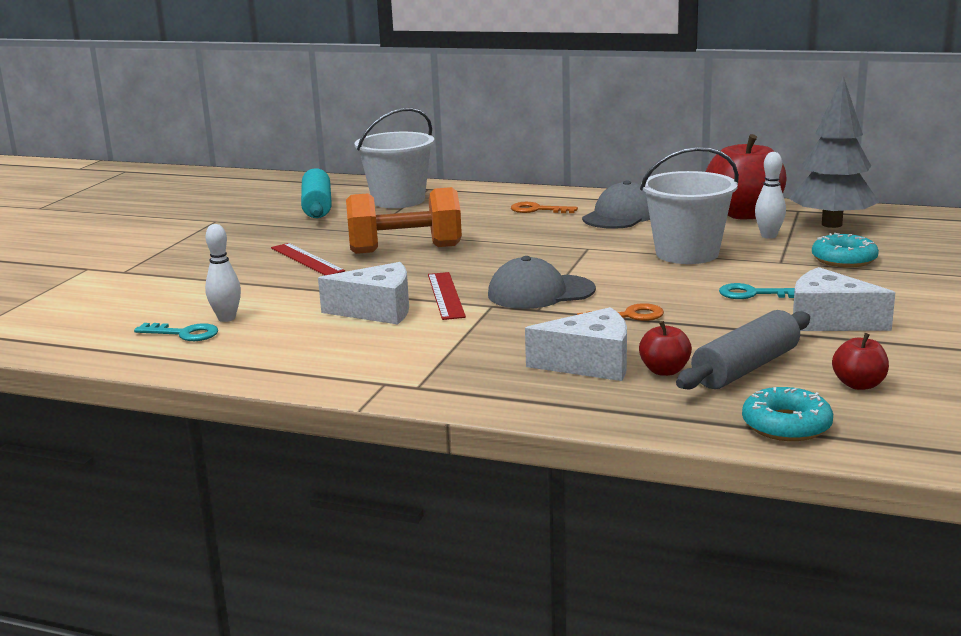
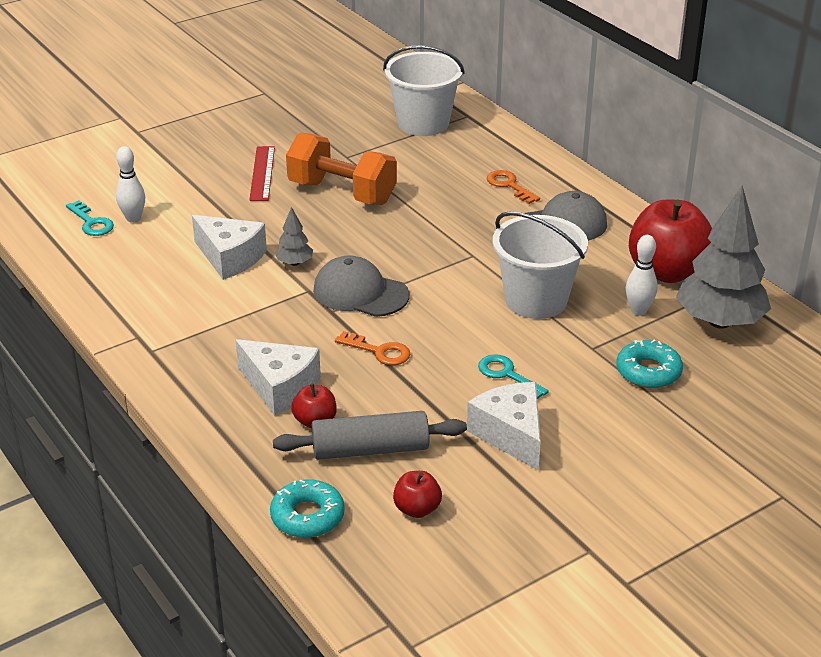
camera: 35 degrees right, 15 degrees up
(317, 206) = (355, 105): turquoise rolling pin -> none
(446, 295) = (294, 263): red ruler -> grey tree

